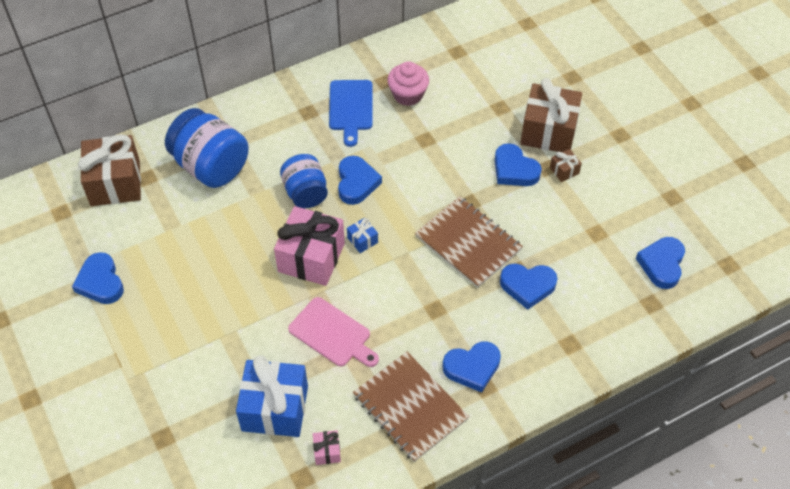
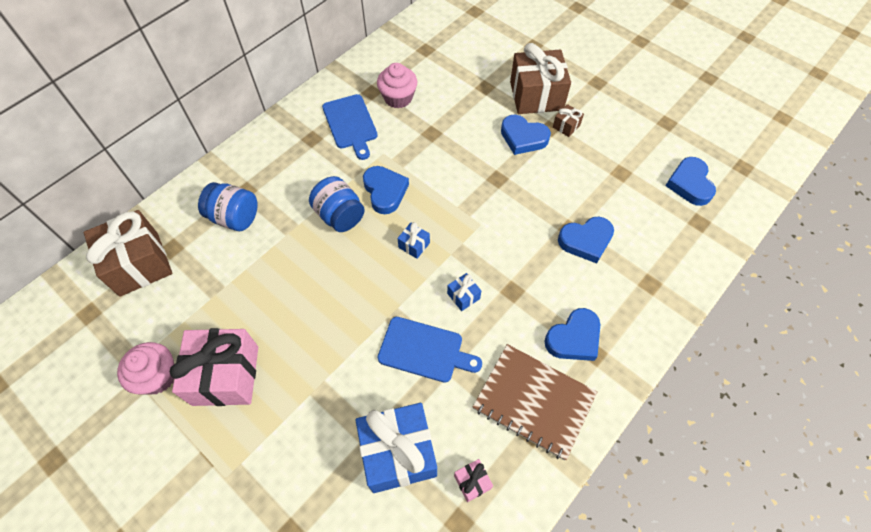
camera: 20 degrees left, 5 degrees up
(100, 282) = (157, 376): blue heart -> pink cupcake
(211, 166) = (235, 217): blue jar -> blue jar, size x0.65
(311, 257) = (371, 278): pink gift -> pink gift (226, 375)
(332, 334) = (424, 350): pink cutting board -> blue cutting board
(388, 299) = (463, 296): none -> blue gift
(468, 243) = (513, 217): brown notebook -> none

